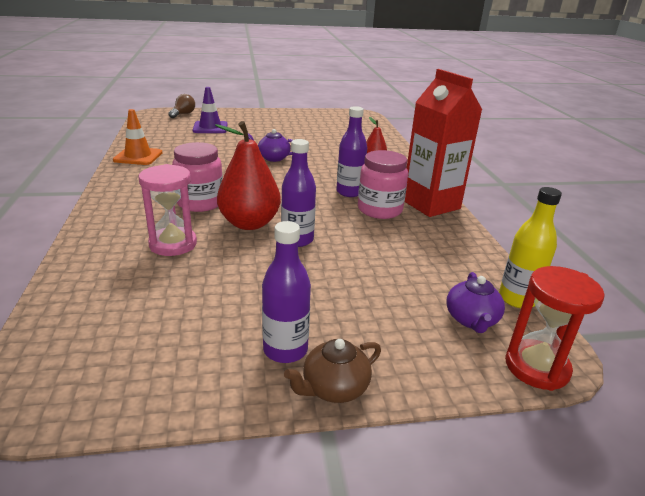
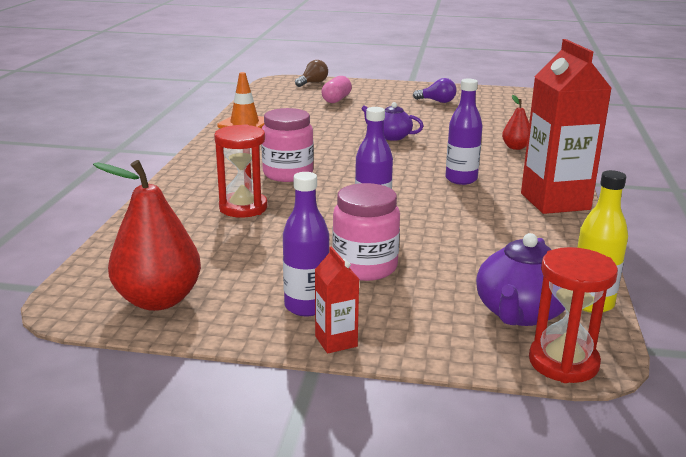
camera: 20 degrees right, 5 degrees down
(173, 244) = (243, 208): pink hourglass -> red hourglass
(210, 128) = (336, 99): purple traffic cone -> pink capsule
(249, 223) = (329, 198): red pear -> red pear (158, 300)
(293, 124) = (437, 101): none -> purple light bulb
(334, 388) = (336, 341): brown teapot -> red carton
(379, 210) = (486, 200): pink jar -> pink jar (365, 267)
(471, 320) = (520, 313): purple teapot -> purple teapot, size x1.50

